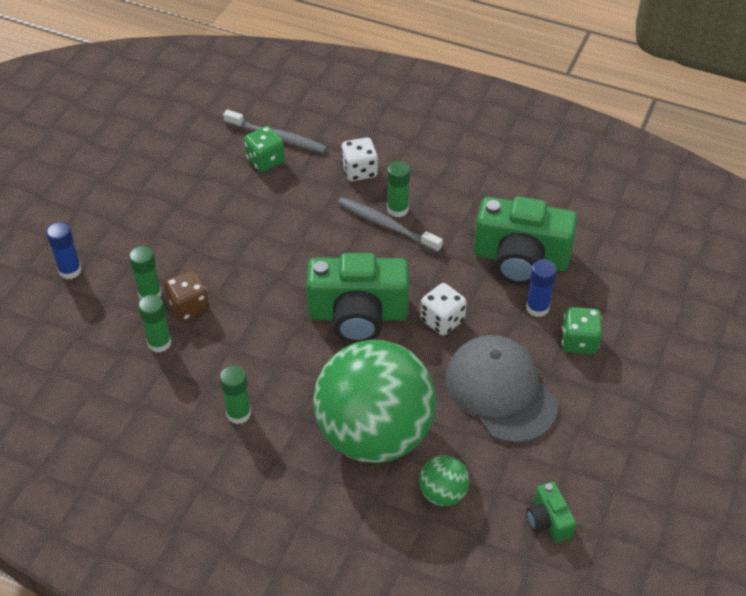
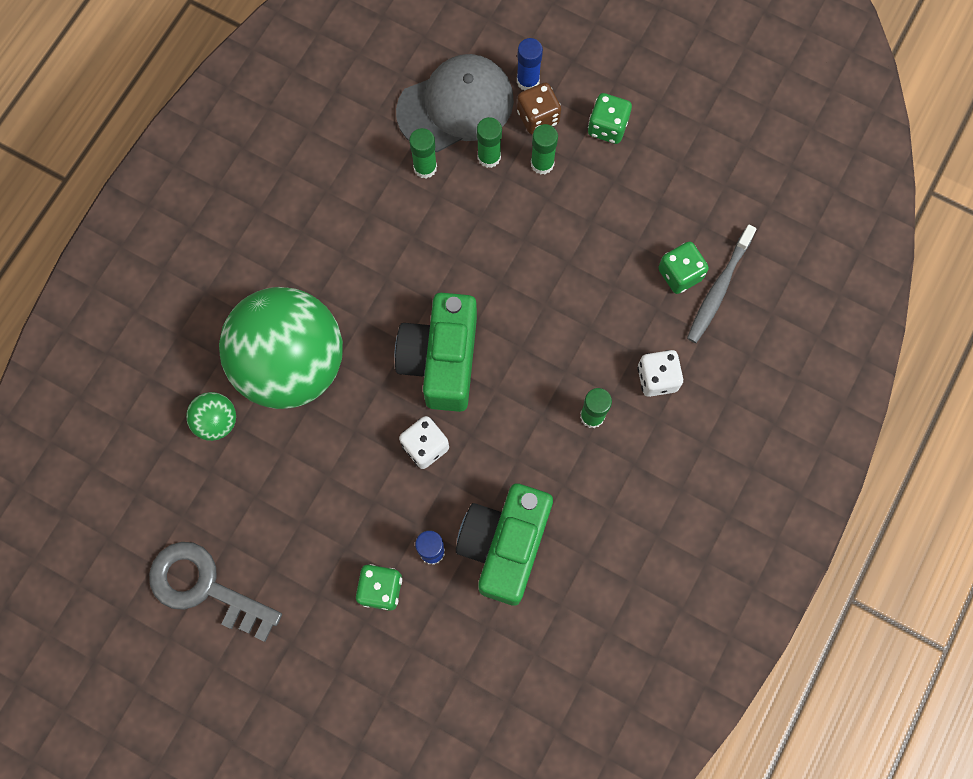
camera: 95 degrees right, 25 degrees up
(123, 212) = (607, 127): none -> green dice
(189, 307) = (469, 194): brown dice -> brown dice (538, 117)
(238, 413) = (331, 240): green glue stick -> green glue stick (542, 163)
(387, 225) = (568, 401): grey toothbrush -> none
(500, 391) = (326, 494): grey cap -> grey cap (455, 106)
(548, 520) = (172, 516): green camera -> none
(612, 482) = (204, 587): none -> grey key

